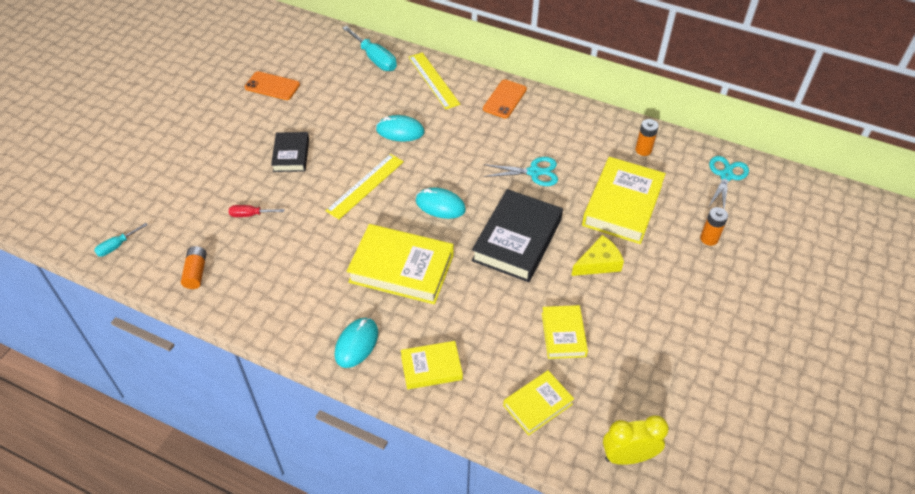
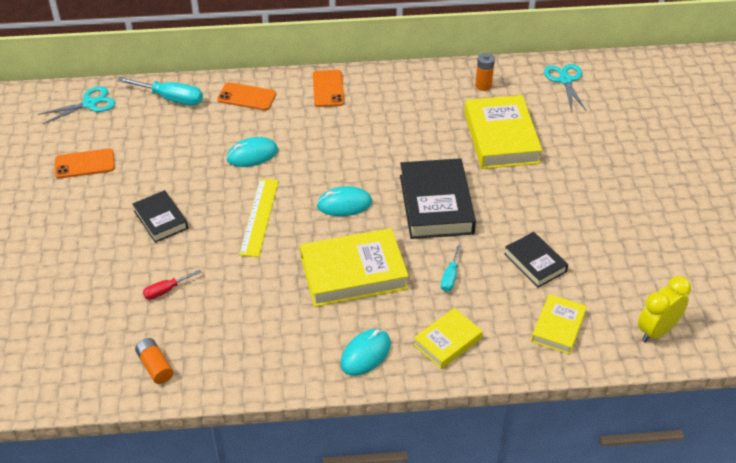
camera: 30 degrees left, 5 degrees down
(117, 246) = (47, 381): turquoise screwdriver -> turquoise screwdriver (450, 277)
(356, 344) = (365, 354): turquoise mouse -> turquoise mouse turned 45 degrees clockwise
(433, 80) = (247, 97): yellow ruler -> orange phone
(534, 172) = (405, 141): turquoise scissors -> turquoise scissors (89, 104)
(563, 334) = (535, 263): yellow book -> black book
(598, 263) = (518, 193): yellow cheese -> none
(709, 238) = (590, 136): orange battery -> none

